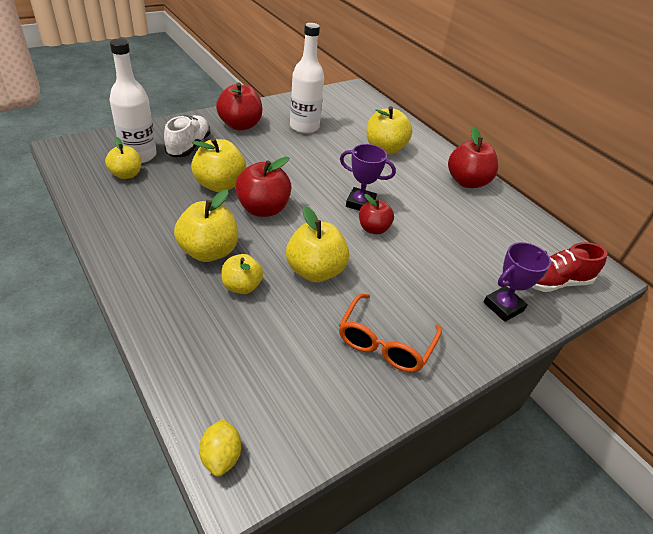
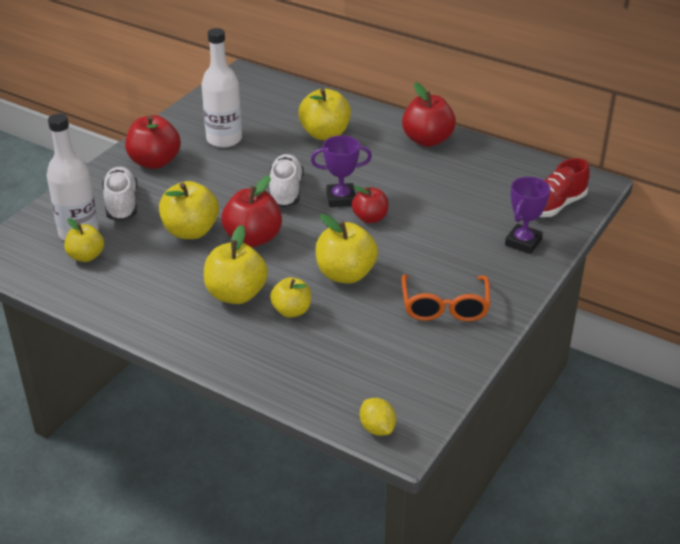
camera: 20 degrees left, 5 degrees down
(320, 181) = (286, 191): none -> white shoe

